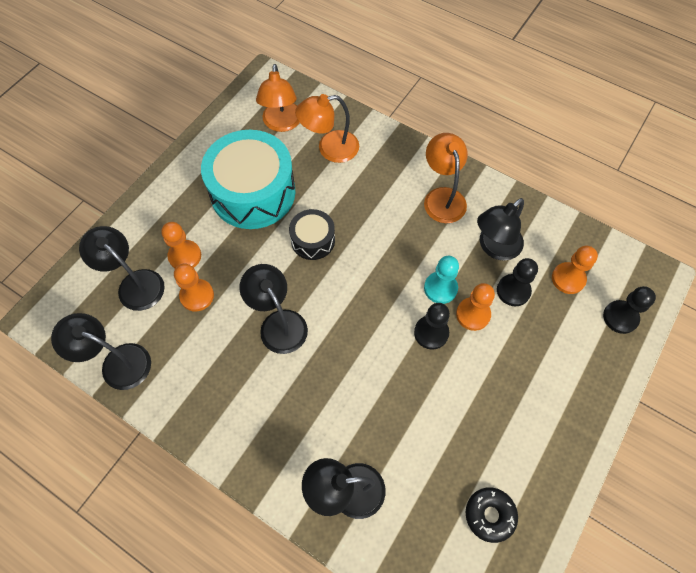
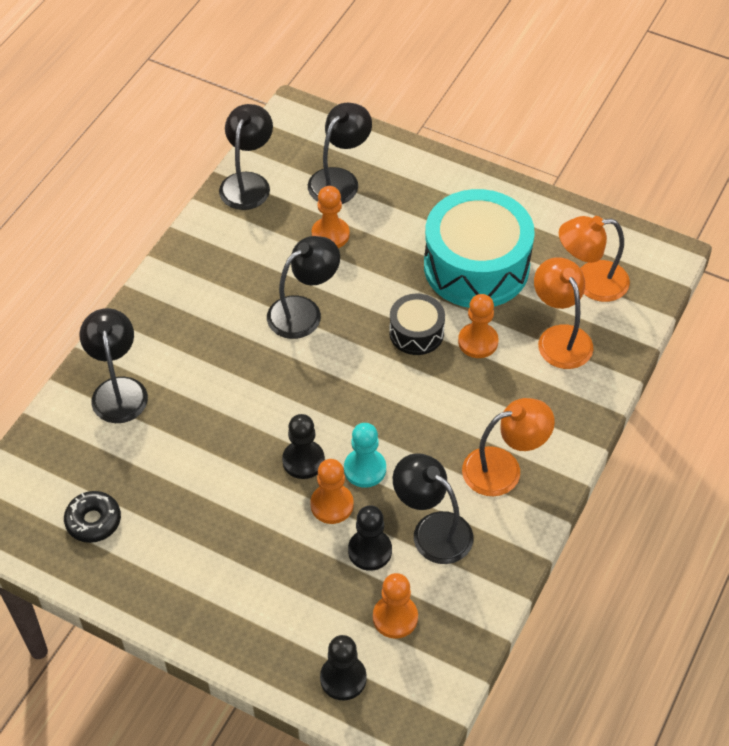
camera: 85 degrees right, 10 degrees down
(185, 256) = (379, 216): orange pawn -> orange pawn (478, 342)

